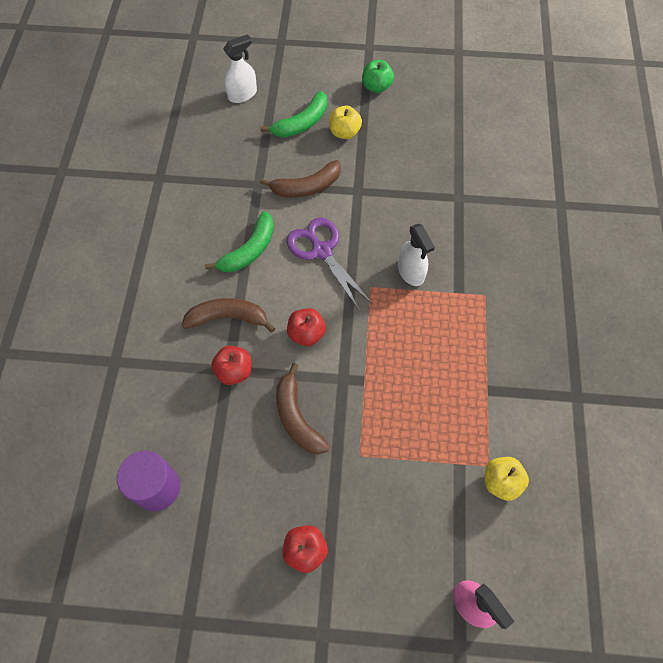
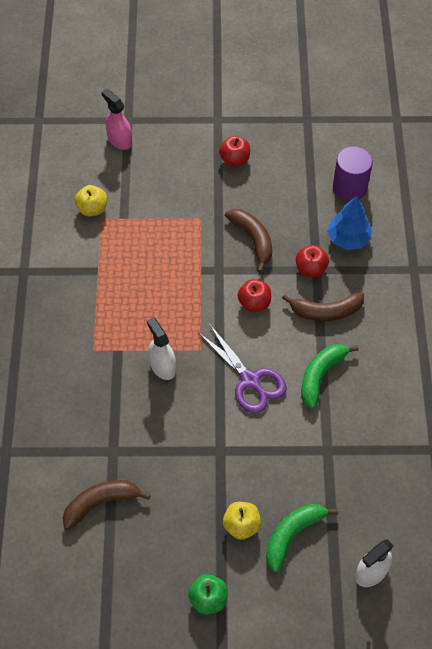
camera: 175 degrees right, 5 degrees down
(179, 408) = (348, 239): none -> blue tree
(306, 187) = (275, 450): brown banana -> brown banana (101, 503)

